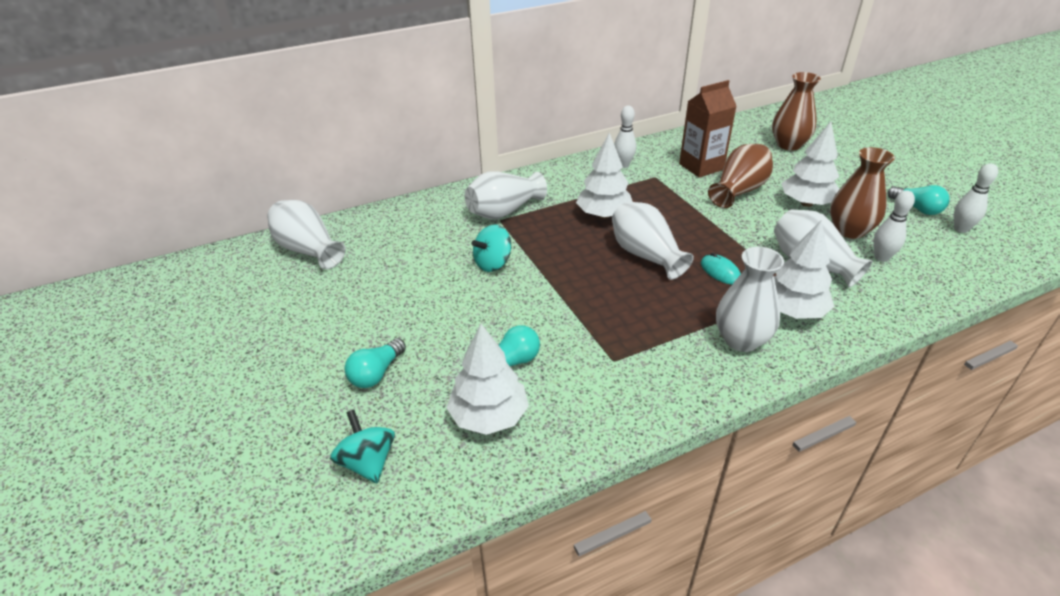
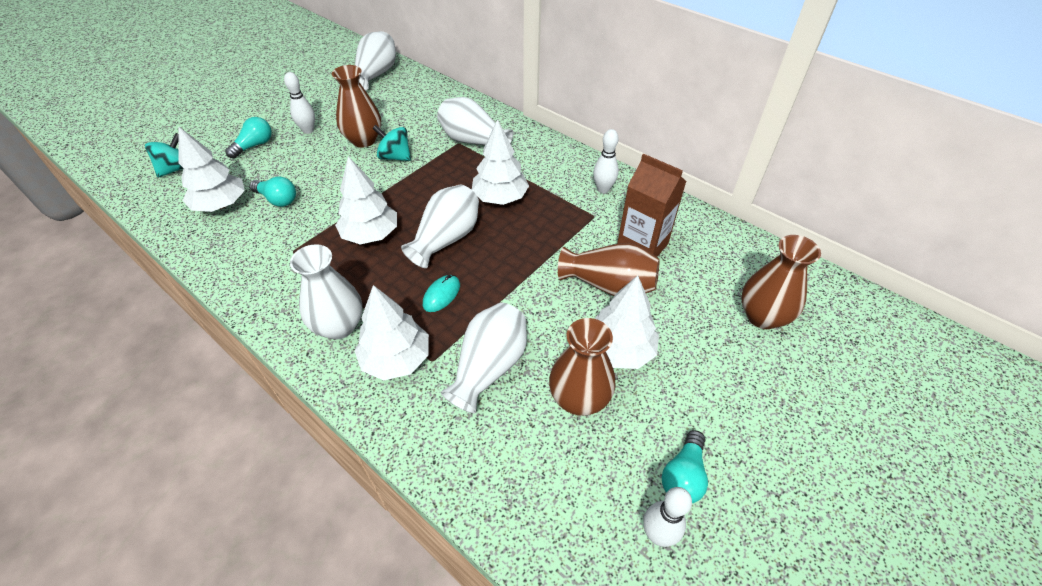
camera: 65 degrees right, 10 degrees up
(376, 373) = (254, 146): turquoise light bulb -> turquoise light bulb turned 120 degrees clockwise
(443, 280) = (364, 140): none -> brown vase
(615, 300) = (370, 234): none -> white tree
(881, 258) = (533, 436): white bowling pin -> white bowling pin (308, 130)

